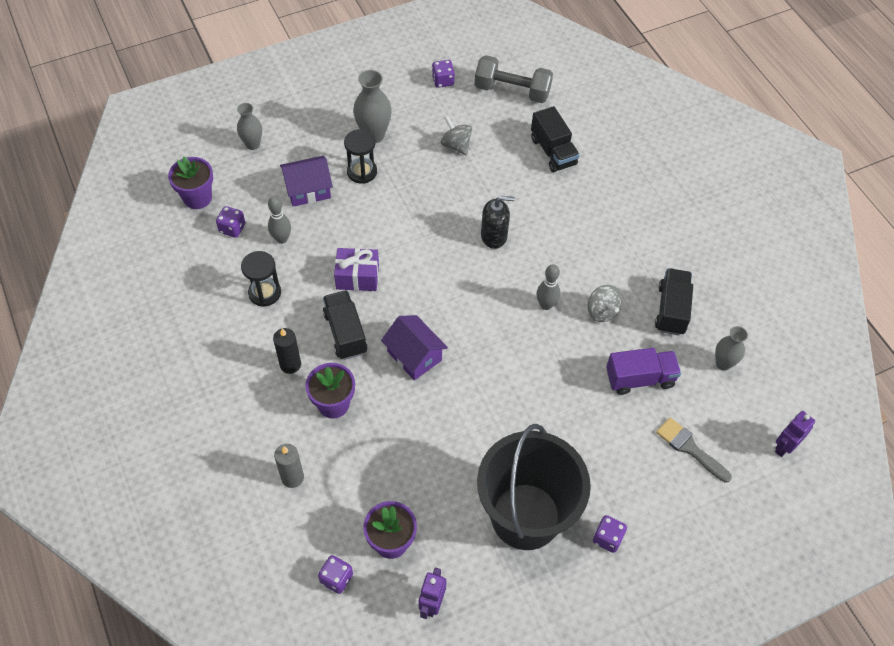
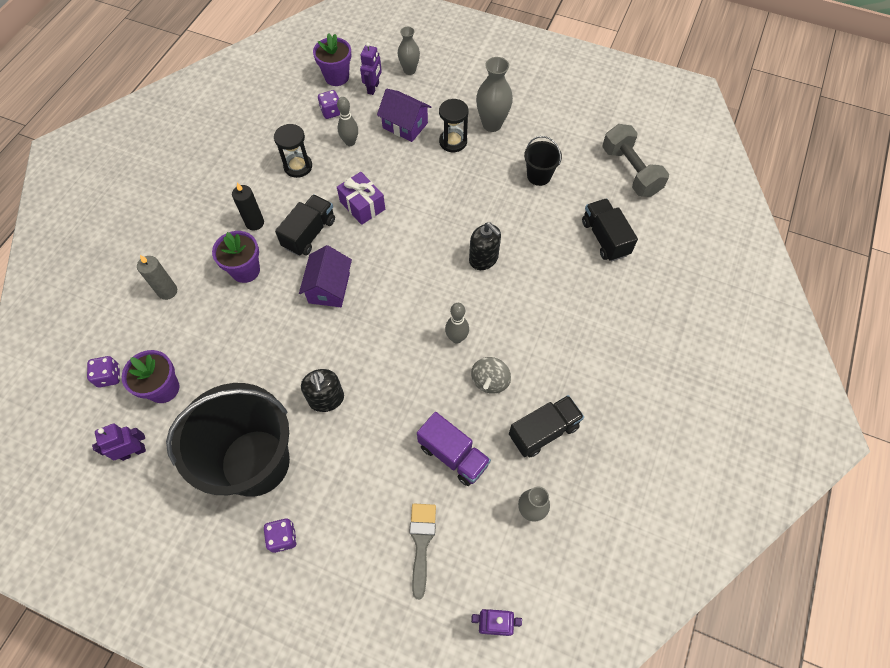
camera: 50 degrees right, 5 degrees up
(242, 182) = (373, 88): none -> purple robot
(443, 81) = (587, 125): purple dice -> none
(456, 145) = (539, 176): grey spinning top -> black bucket
(516, 428) = (326, 399): none -> black soap dispenser
(553, 151) = (605, 238): black truck -> black truck turned 135 degrees clockwise

